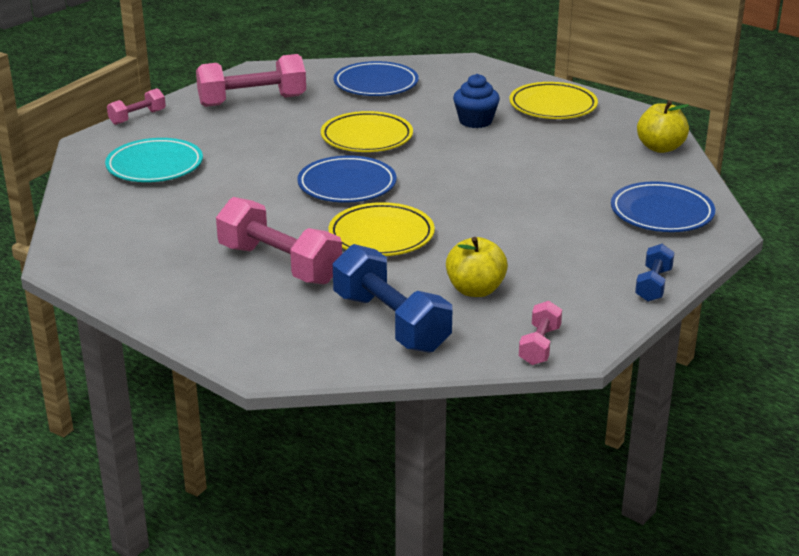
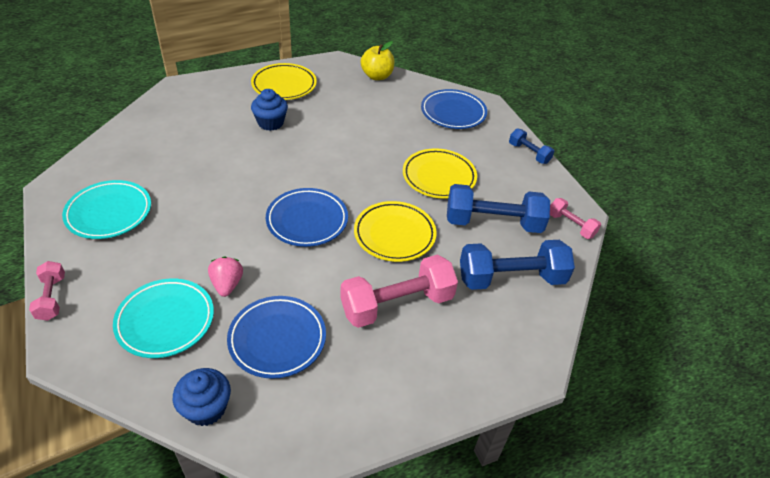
camera: 65 degrees left, 15 degrees up
(80, 213) = (206, 408): none -> blue cupcake
(220, 177) = (227, 284): none -> pink strawberry
(252, 101) = (109, 213): pink dumbbell -> turquoise plate
(367, 138) = (243, 180): yellow plate -> yellow plate (439, 177)
(376, 84) = (161, 139): blue plate -> blue plate (277, 339)
(475, 290) = (493, 223): yellow apple -> blue dumbbell

